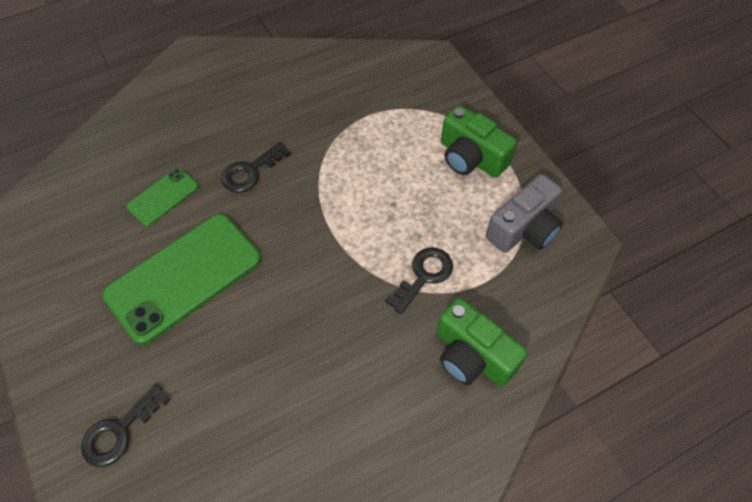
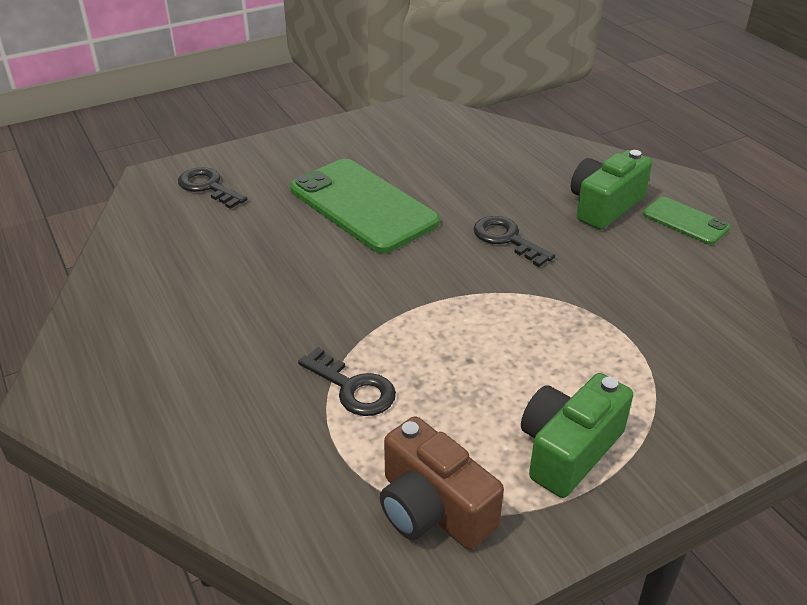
camera: 90 degrees right, 20 degrees down
(163, 197) = (463, 184): green phone -> green phone (685, 221)
(472, 355) = (230, 431): green camera -> green camera (604, 206)
(524, 228) = (433, 508): grey camera -> brown camera

